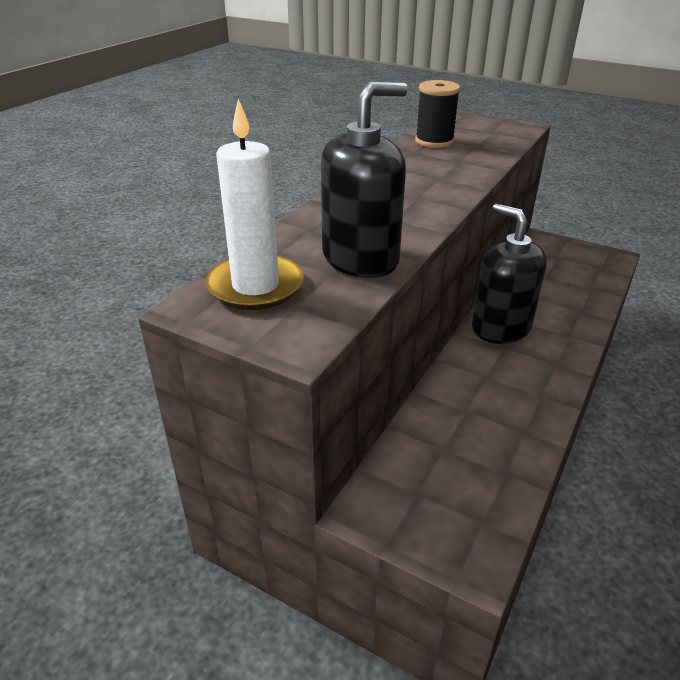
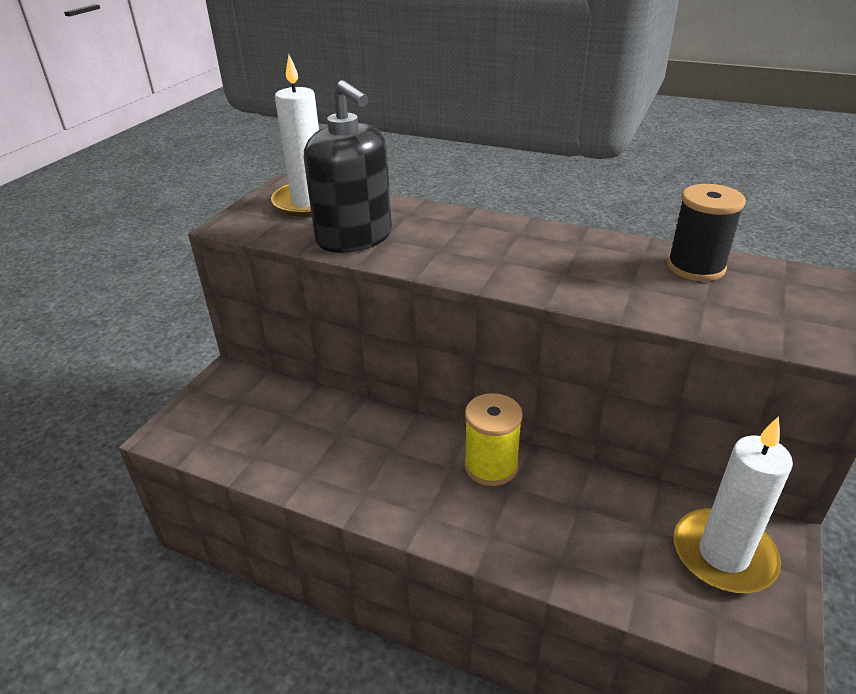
camera: 85 degrees right, 0 degrees up
(501, 327) = (491, 466): black soap dispenser -> yellow spool
(560, 257) = (723, 554): none -> white candle

